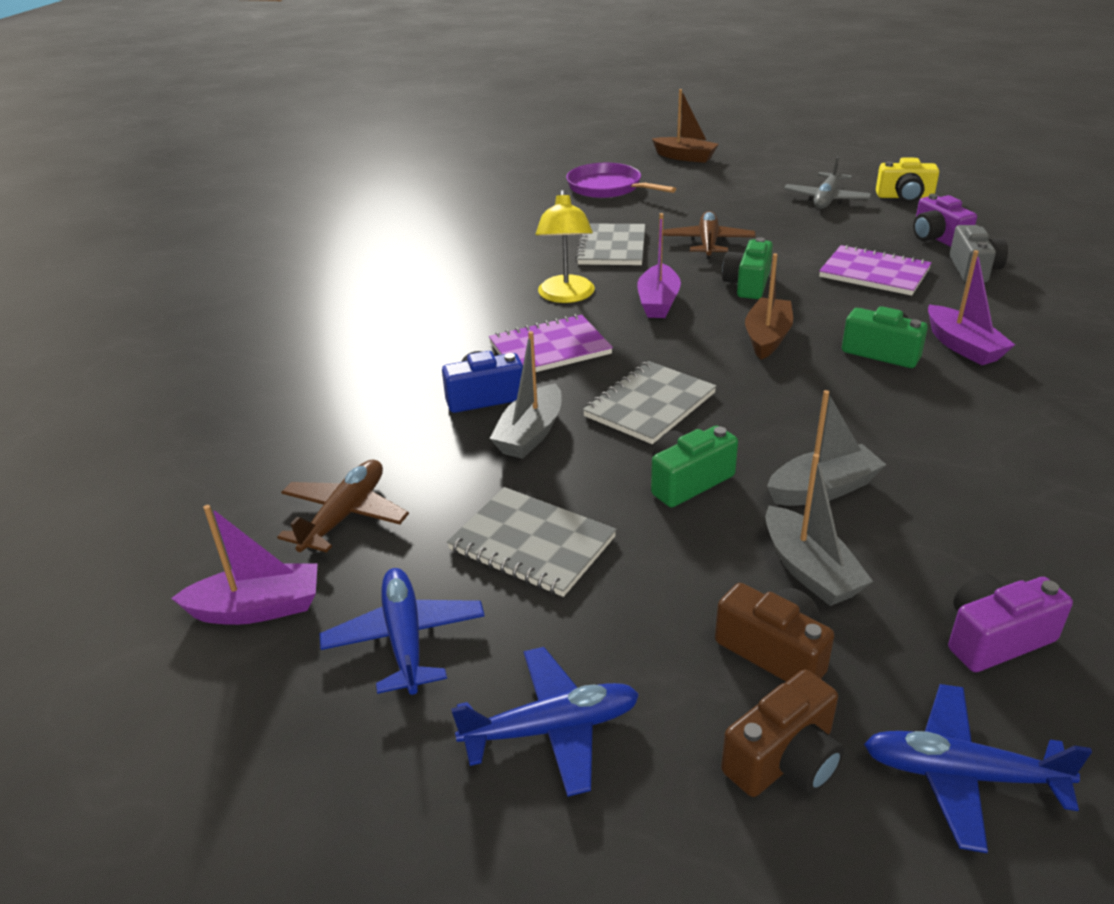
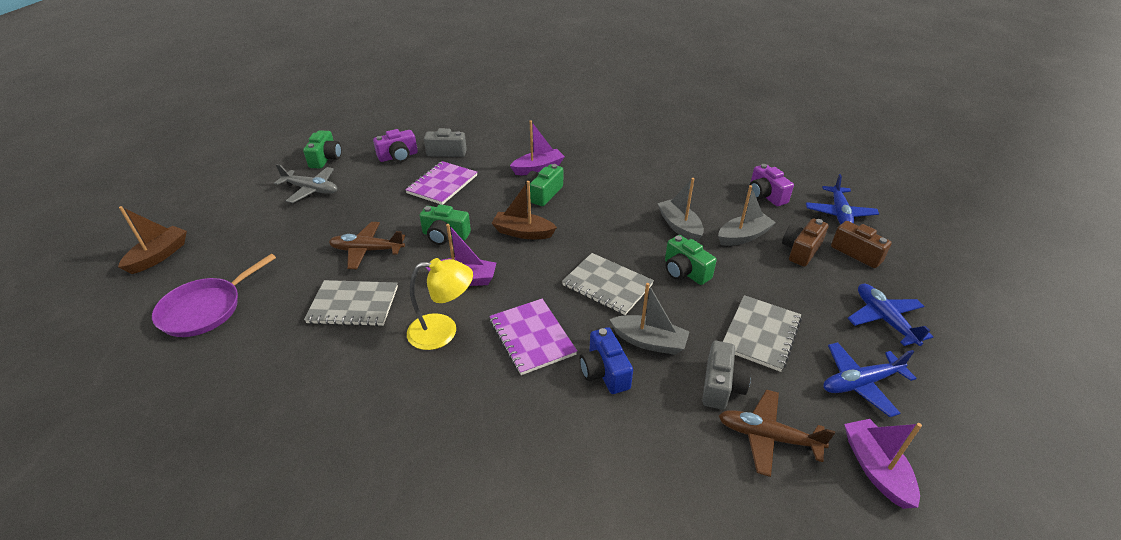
camera: 95 degrees left, 5 degrees up
(438, 487) = (721, 386): none -> grey camera
(905, 197) = (326, 159): yellow camera -> green camera

